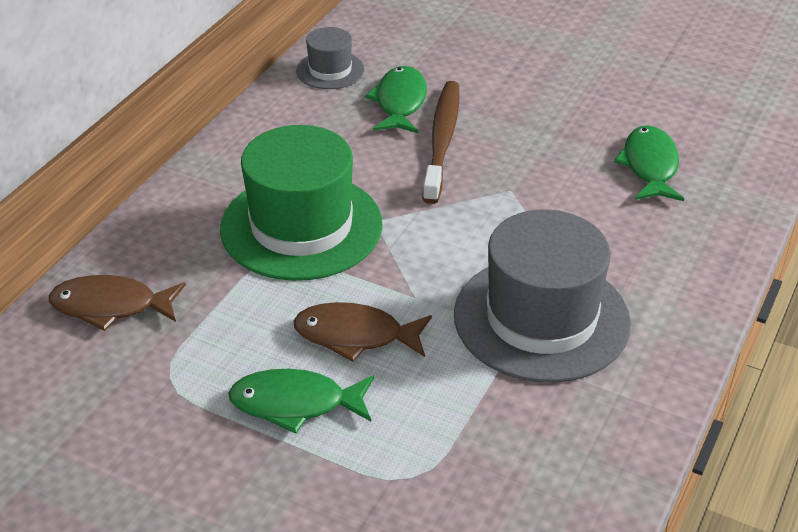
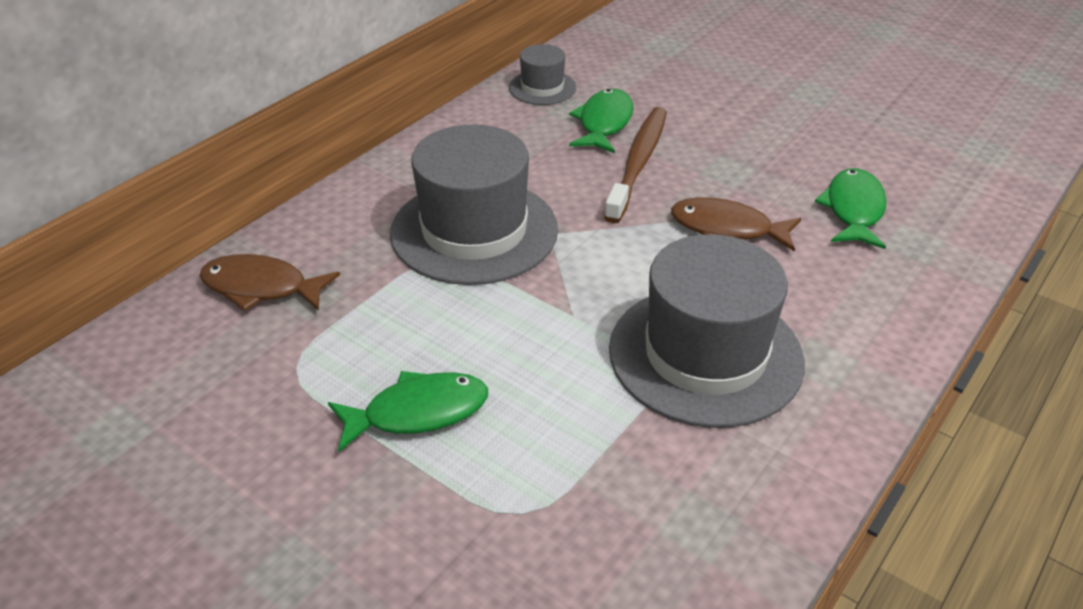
camera: 10 degrees right, 0 degrees up
(295, 404) = (418, 412): green fish -> green fish turned 150 degrees clockwise
(301, 226) = (474, 231): green hat -> grey hat
(355, 336) = (500, 348): brown fish -> brown fish (727, 229)

